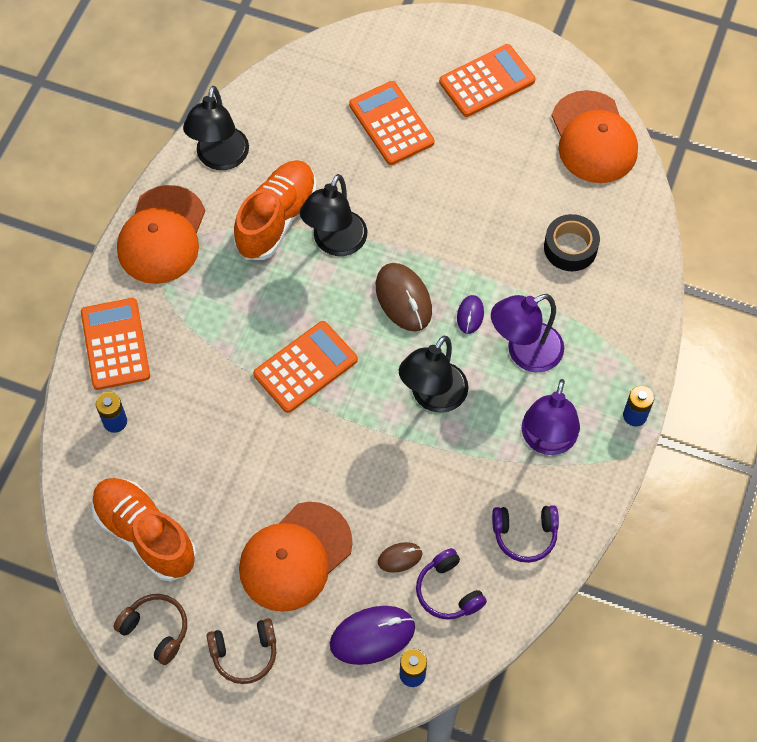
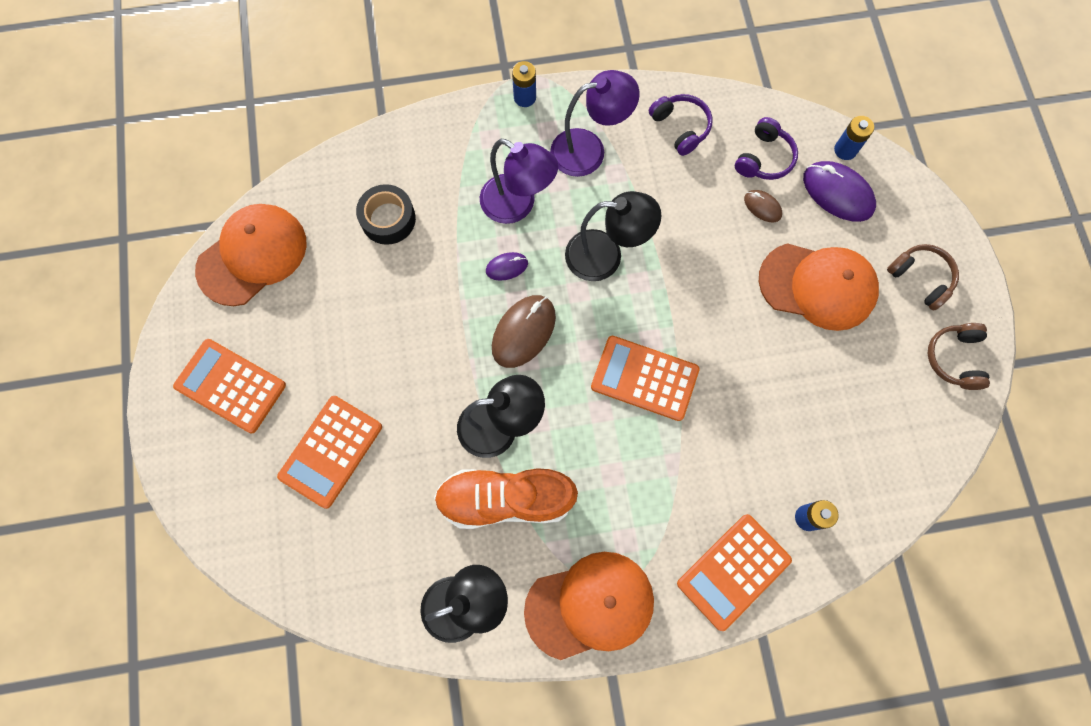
camera: 120 degrees left, 10 degrees up
(145, 534) = (886, 420): orange shoe -> none

